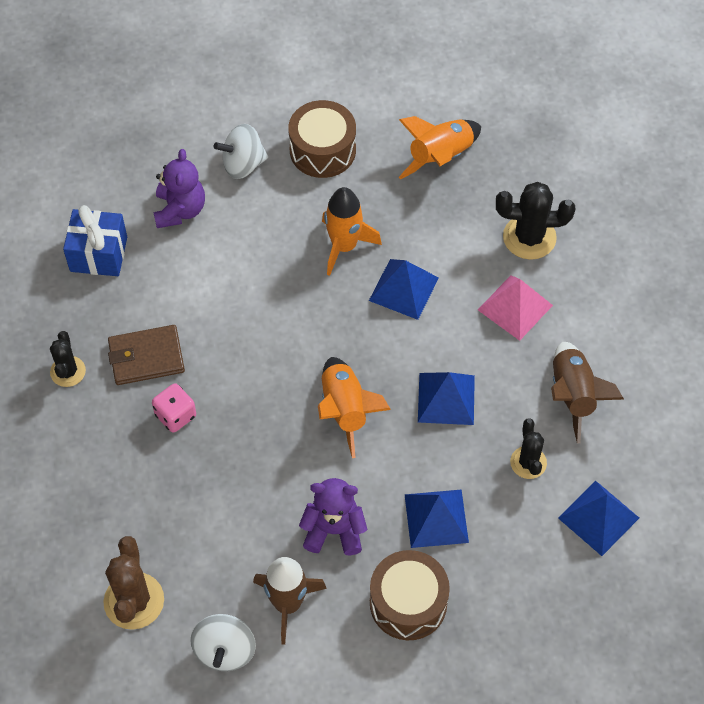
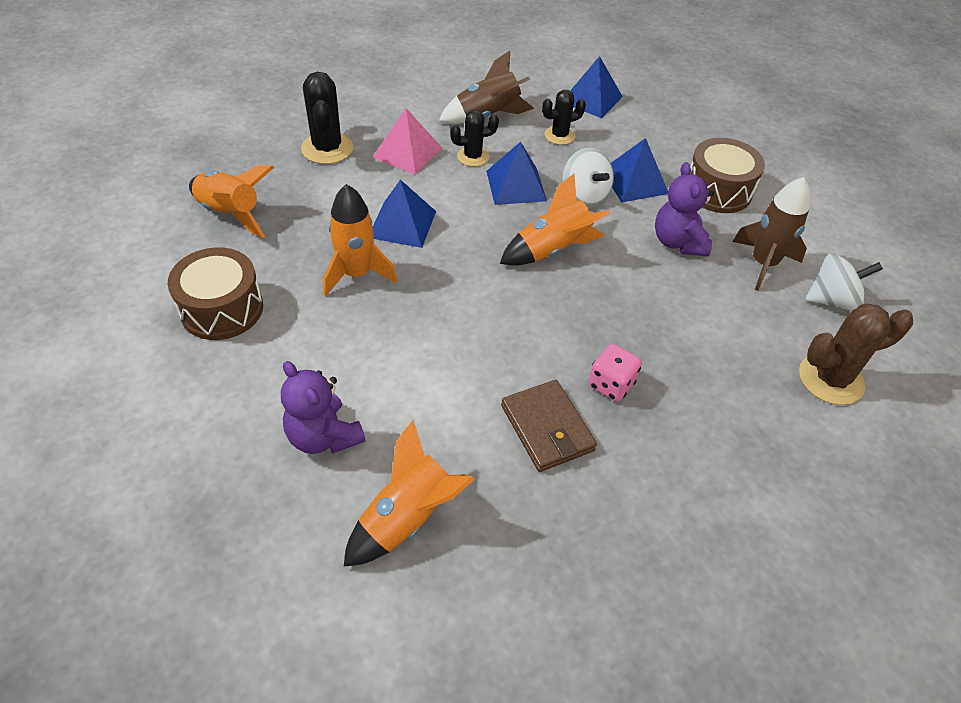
camera: 105 degrees left, 10 degrees down
(68, 371) = (594, 510): black cactus -> black cactus (473, 156)
(98, 254) = (408, 517): blue gift -> orange rocket
(180, 210) = (323, 436): purple teddy bear -> purple teddy bear turned 120 degrees counterclockwise
(243, 164) = (245, 382): white spinning top -> white spinning top (584, 196)

